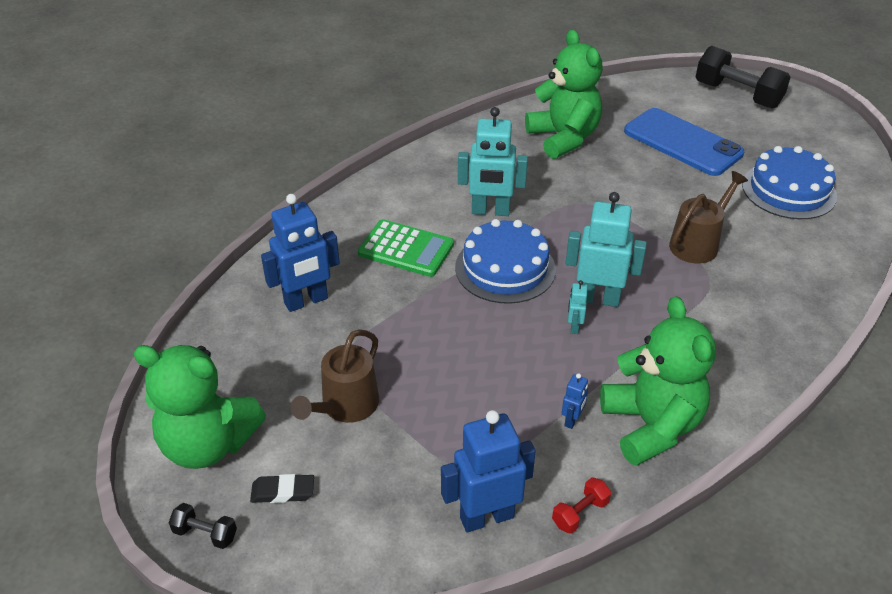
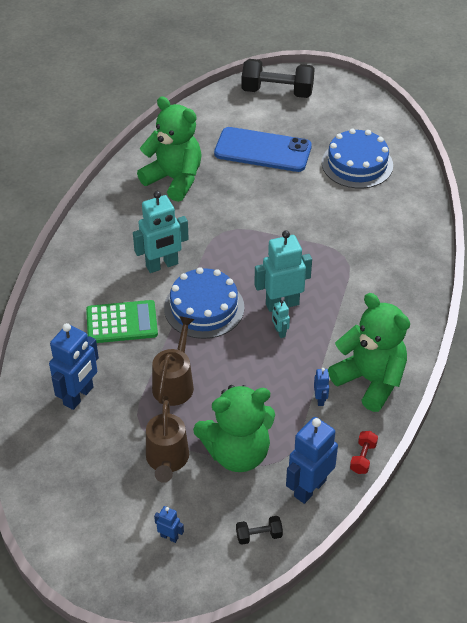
camera: 30 degrees left, 5 degrees up
(205, 534) = (140, 589): black dumbbell -> black dumbbell (259, 535)
(208, 444) = (92, 531): green teddy bear -> green teddy bear (237, 453)
(283, 491) = (169, 537): black eraser -> blue robot
(698, 243) = (322, 232): brown watering can -> brown watering can (174, 383)

